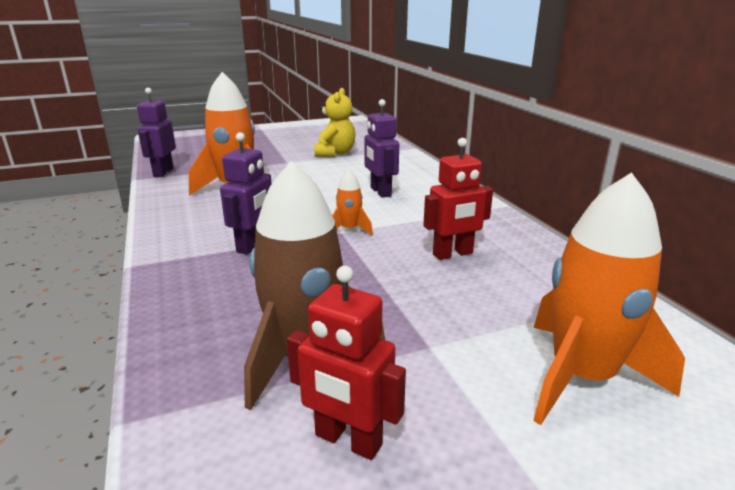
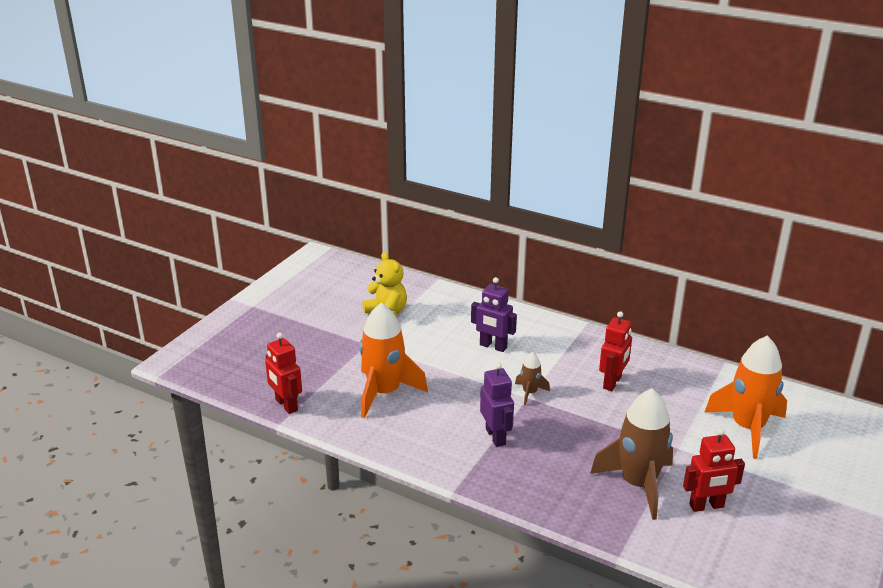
camera: 40 degrees left, 5 degrees up
(163, 172) = (286, 405): purple robot -> red robot
(349, 229) = (530, 393): orange rocket -> brown rocket

